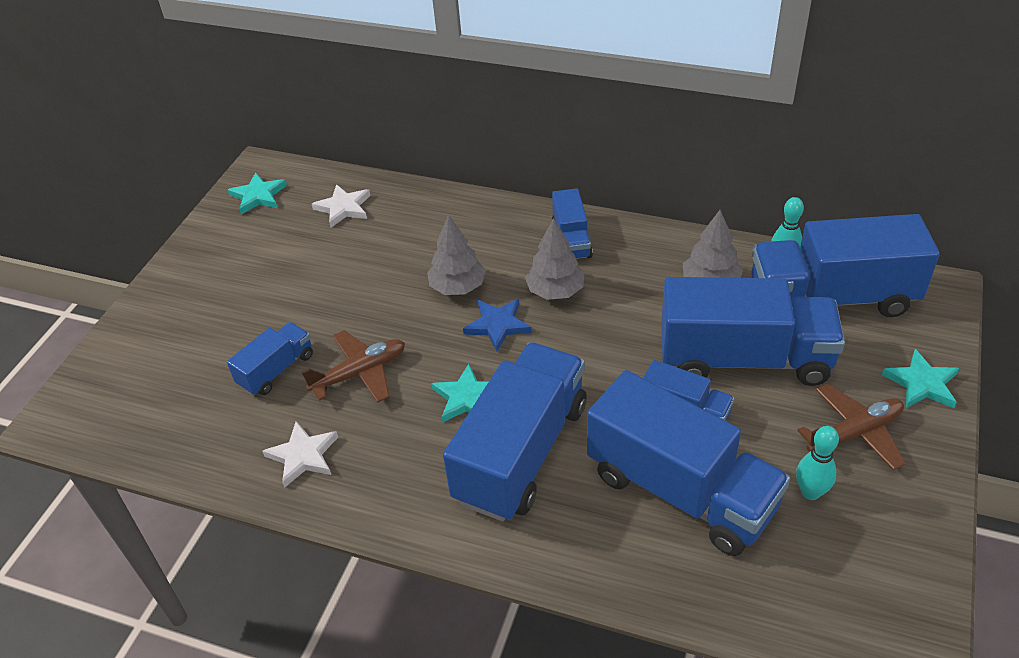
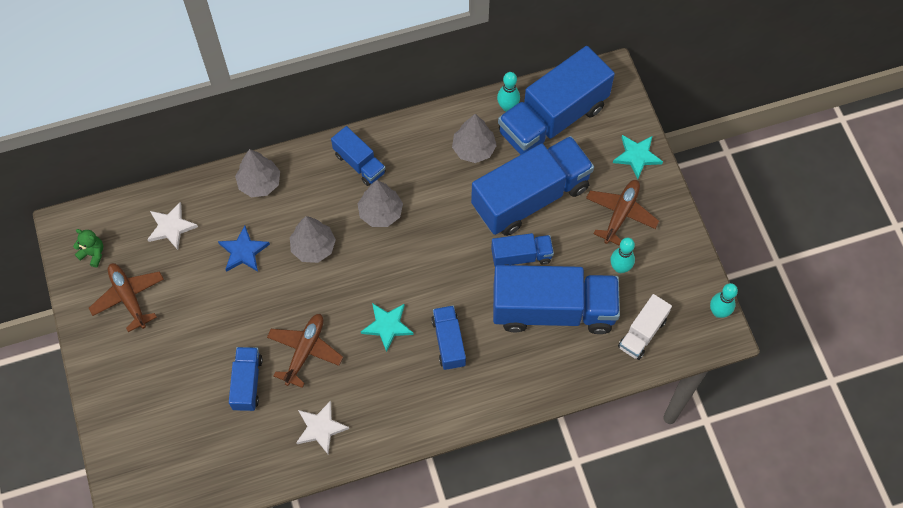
camera: 40 degrees left, 20 degrees up
(250, 242) = (128, 297): none -> brown plane
(258, 196) = (93, 253): turquoise star -> green teddy bear
(457, 211) = (259, 183): none -> grey tree
(497, 325) = (364, 261): blue star -> blue star (243, 251)
(521, 452) = (449, 342): blue truck -> blue truck, size x0.49
(788, 588) = (642, 333): none -> white truck
(930, 628) = (718, 312): none -> turquoise bowling pin

